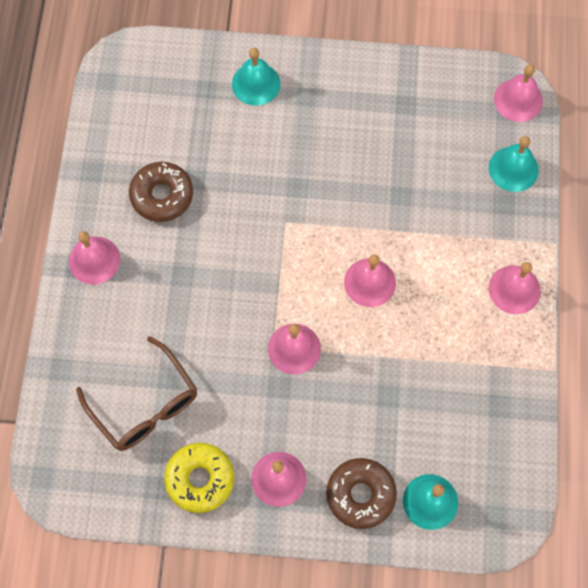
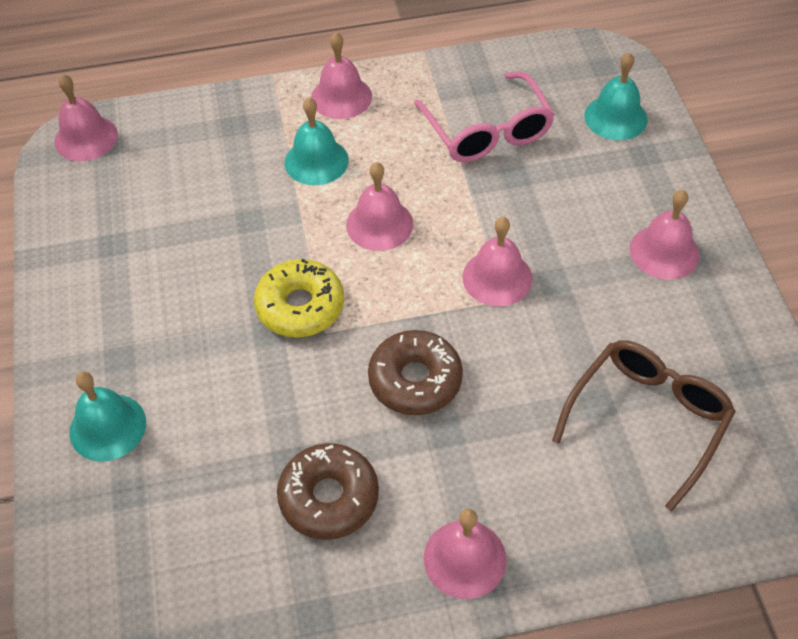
camera: 105 degrees left, 15 degrees down
(200, 479) = (709, 329): yellow donut -> yellow donut (300, 306)
(360, 495) = (641, 174): brown donut -> brown donut (415, 380)
(444, 391) = (487, 130): none -> pink glasses
(513, 169) = (184, 125): turquoise bell -> turquoise bell (316, 161)

